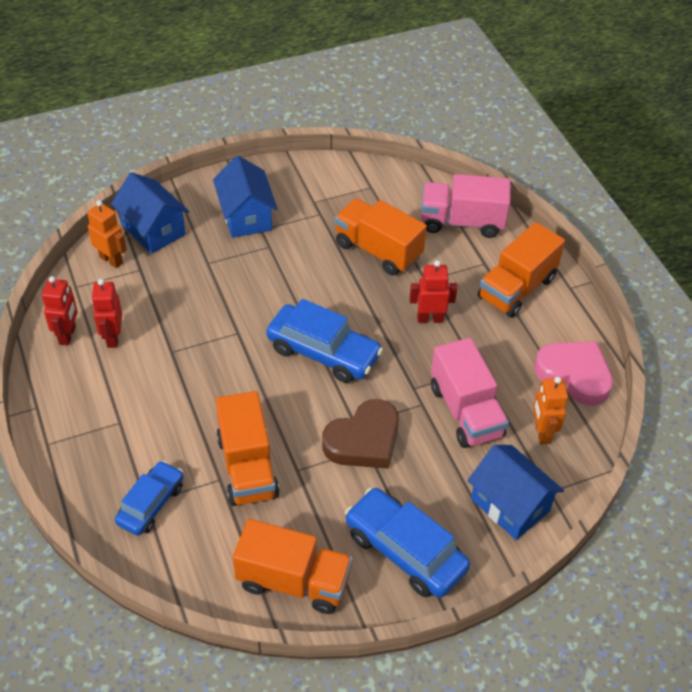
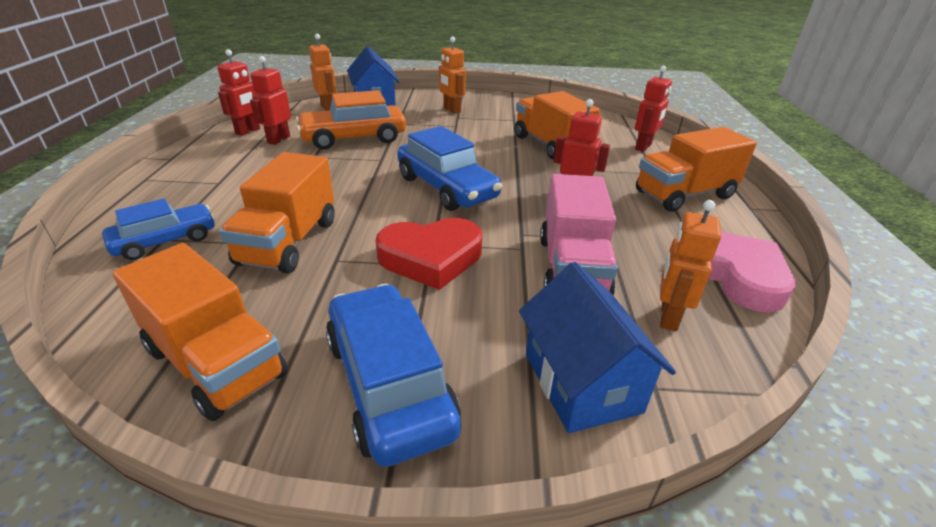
camera: 25 degrees right, 15 degrees down
(185, 307) = (354, 138): none -> orange car
(246, 216) = (451, 110): blue house -> orange robot
(364, 440) = (431, 258): brown heart -> red heart
(462, 222) = (643, 147): pink truck -> red robot

